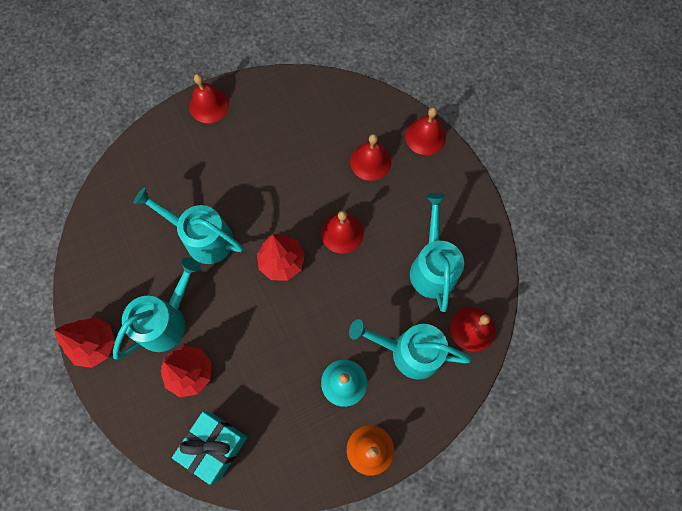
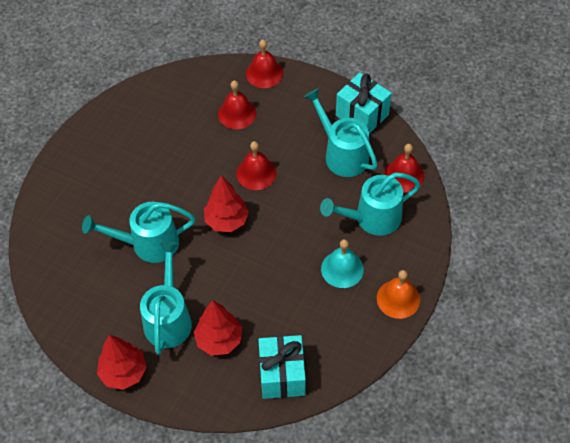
camera: 35 degrees left, 15 degrees down
(209, 105) = (72, 150): red bell -> none
(482, 239) = (362, 115): none -> turquoise gift

